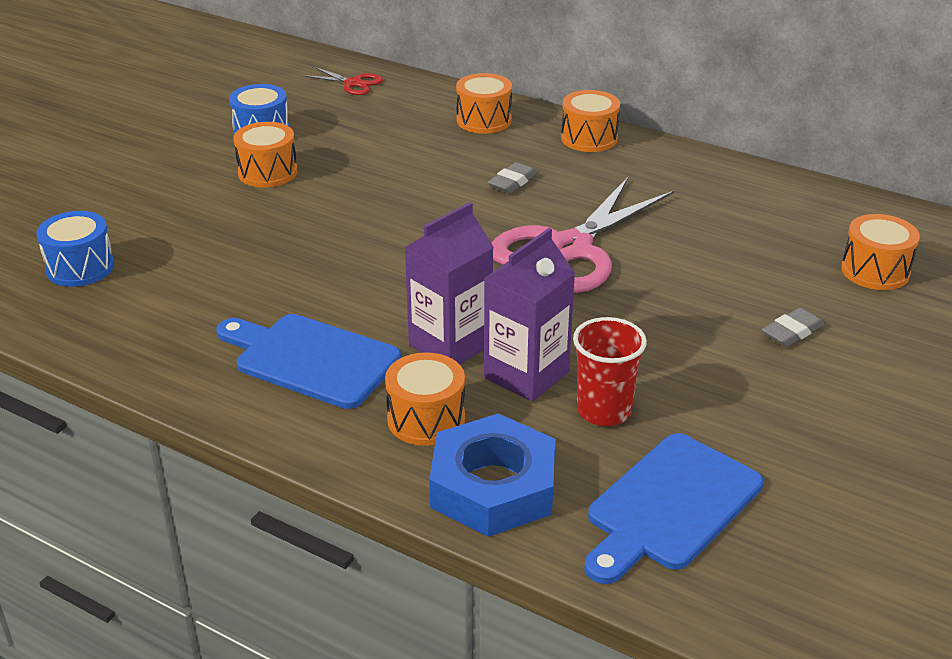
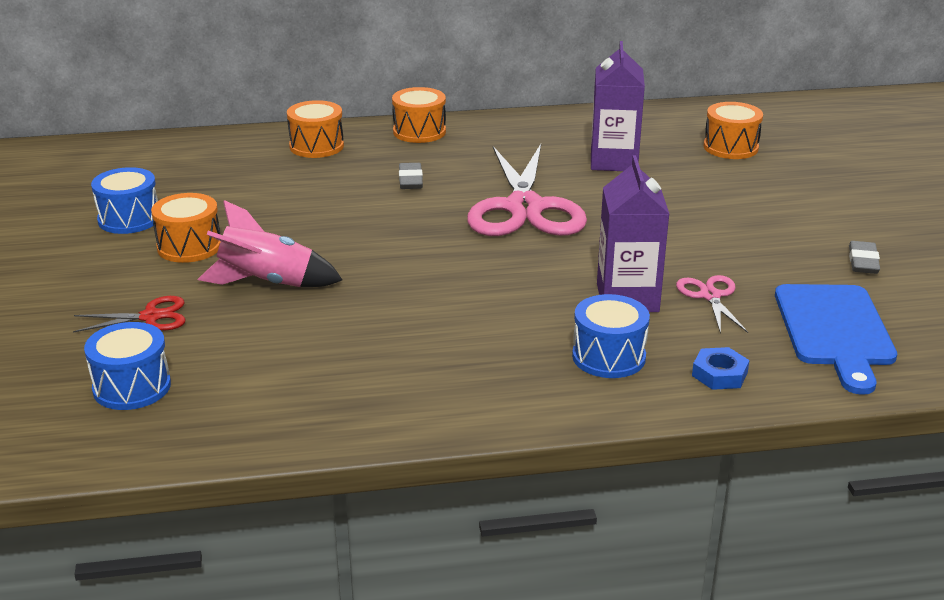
camera: 40 degrees left, 5 degrees down
(275, 227) = (268, 283): none -> pink rocket
(311, 359) = (459, 359): blue cutting board -> none
(353, 83) = (154, 155): red scissors -> red scissors (150, 317)
(426, 419) = (608, 357): orange drum -> blue drum
(450, 345) = (545, 303): purple carton -> purple carton (613, 161)
(493, 486) = (719, 374): blue nut -> blue nut, size x0.46
(604, 411) = (710, 296): red cup -> pink scissors
(792, 332) = (741, 201): grey eraser -> grey eraser (863, 262)

